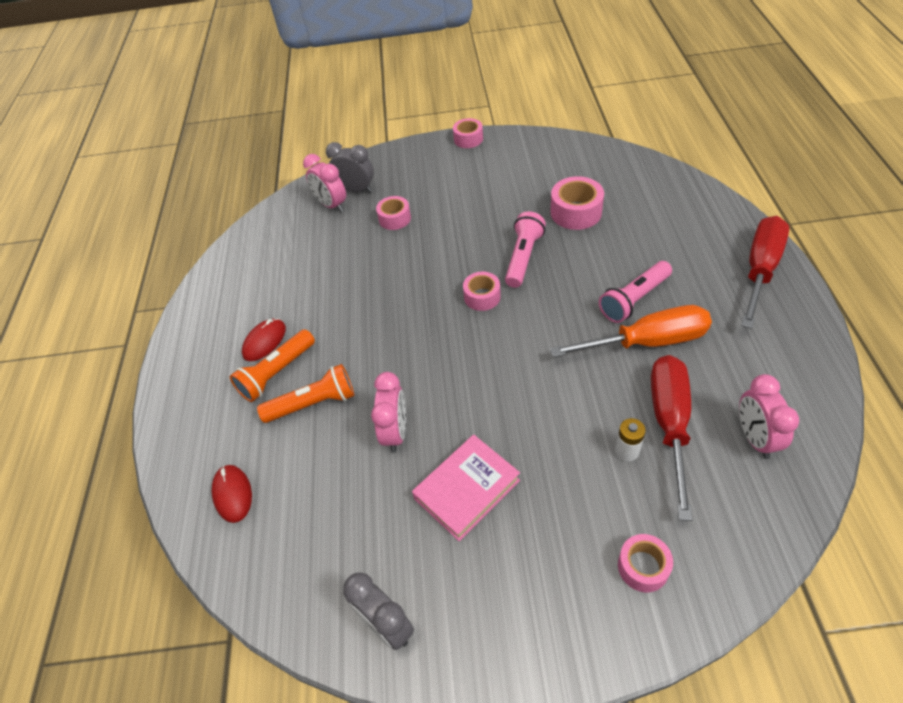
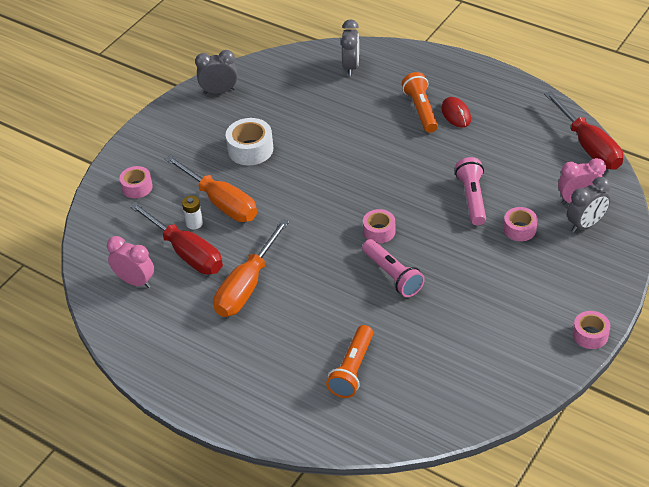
camera: 125 degrees right, 5 degrees down
(232, 494) = (351, 67): red mouse -> grey clock
(313, 403) = (378, 116): orange flashlight -> orange flashlight (352, 369)
(395, 432) = (318, 140): pink clock -> none
(467, 489) = (250, 149): pink book -> white tape
(573, 451) = (220, 202): none -> orange screwdriver
(576, 212) = (408, 339): pink tape -> none
(634, 299) = (285, 306): pink flashlight -> pink flashlight (472, 198)
(760, 270) = (228, 397): red screwdriver -> red screwdriver (588, 146)

